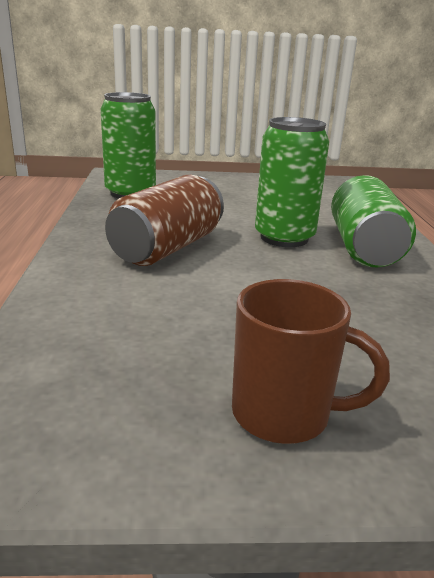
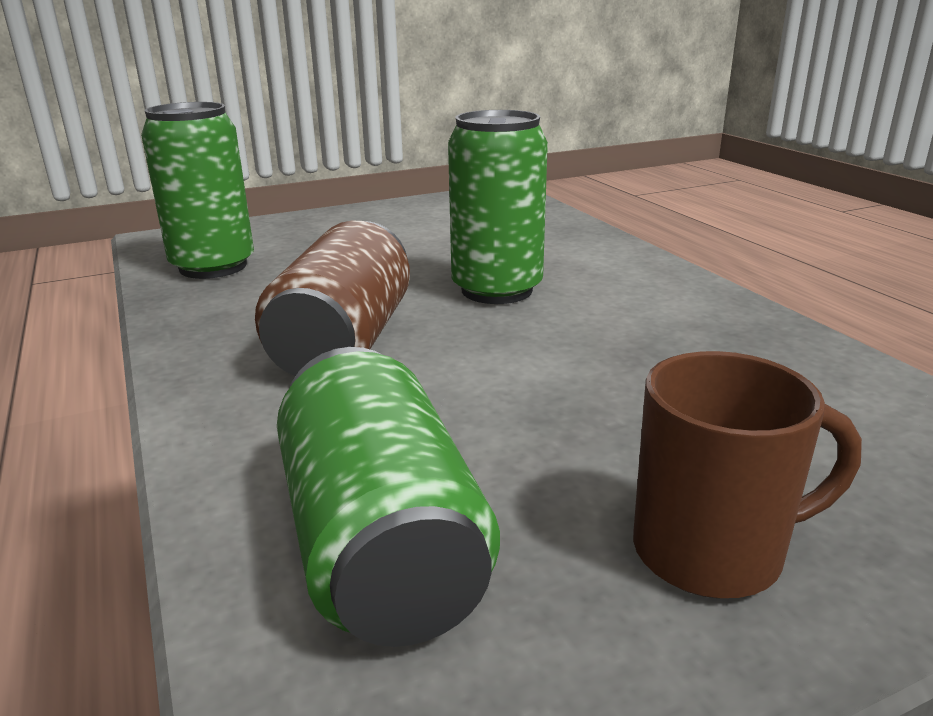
camera: 20 degrees left, 0 degrees up
(364, 247) = (608, 281): green can -> green can (381, 543)

